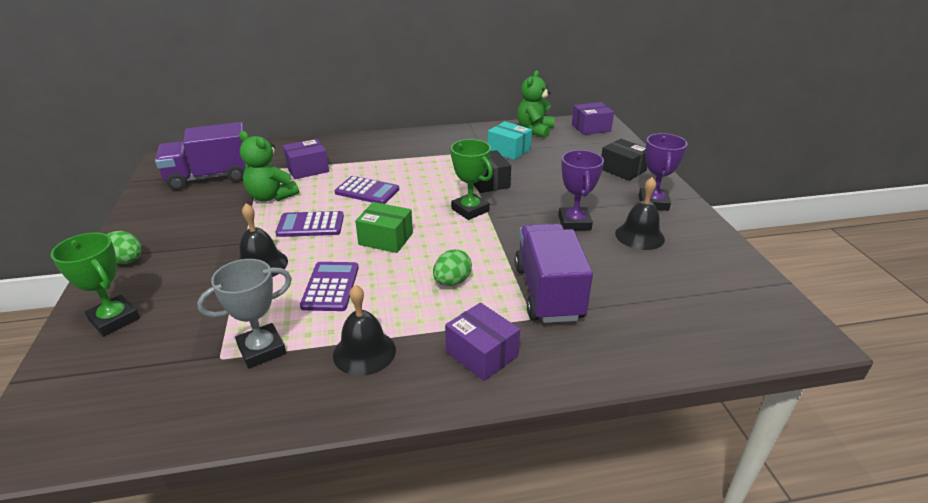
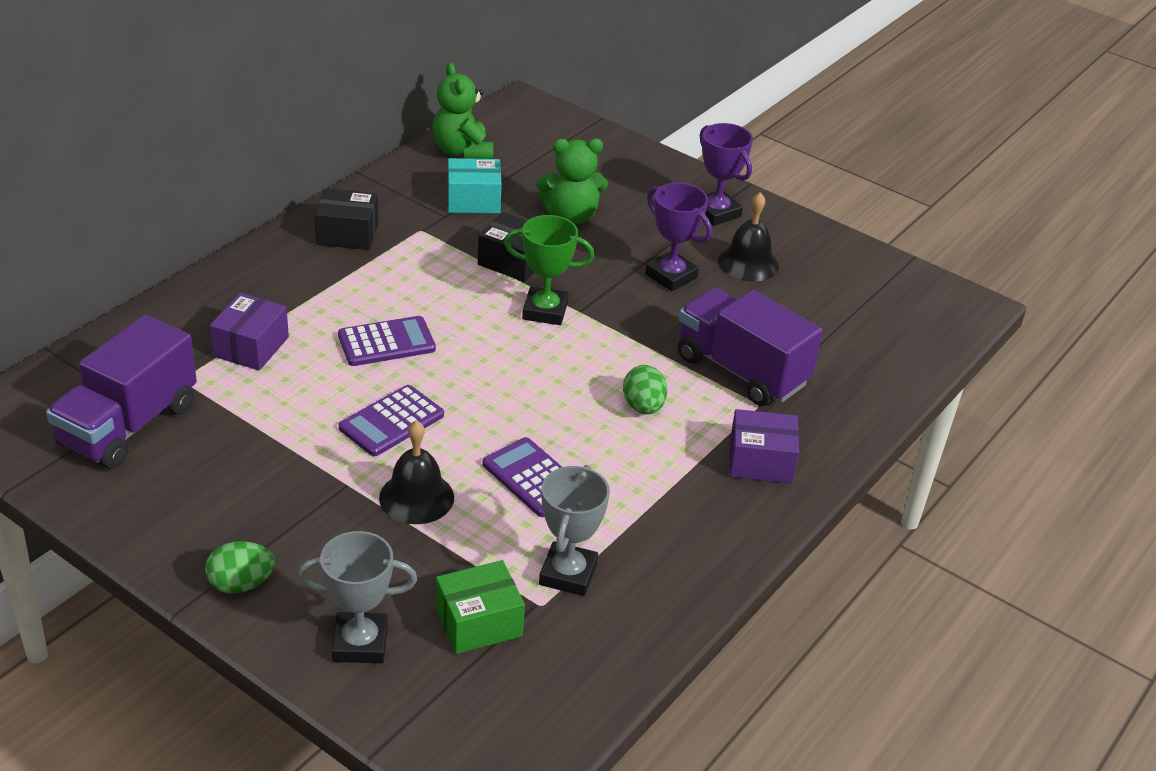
camera: 45 degrees left, 5 degrees up
(114, 319) = (360, 643): green trophy -> grey trophy
(271, 197) = (272, 410): green teddy bear -> green teddy bear (571, 216)
(364, 352) = (663, 519): black bell -> none
(386, 239) = (506, 394): green box -> green box (478, 622)
(591, 128) = (526, 120): purple box -> none
(622, 170) = (637, 177): black box -> black box (347, 234)

